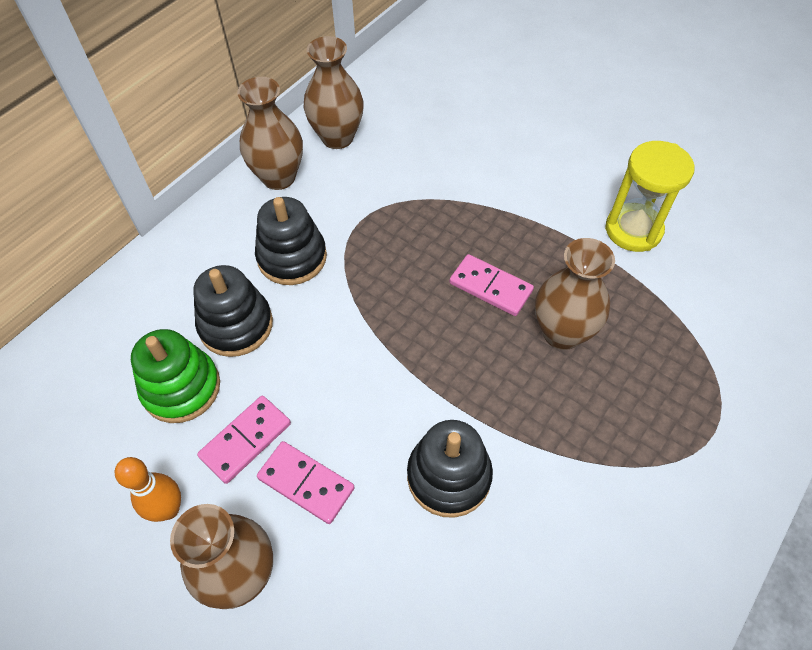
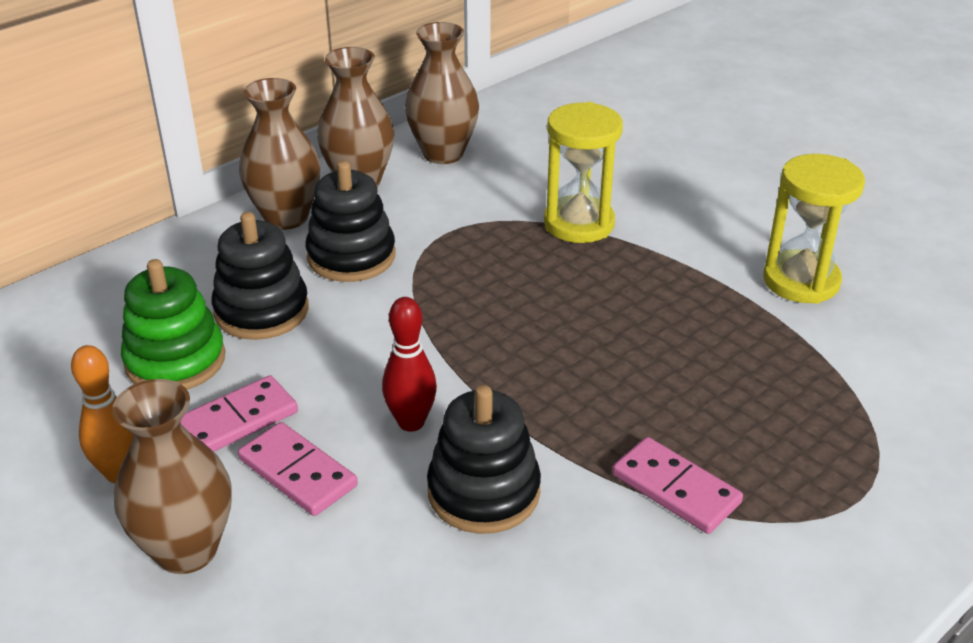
camera: 10 degrees right, 20 degrees down
(379, 418) = (411, 422): none -> red bowling pin
(458, 196) = (579, 224): none -> yellow hourglass
(490, 287) = (594, 314): pink domino -> pink domino (676, 489)
(562, 333) = (676, 370): brown vase -> brown vase (286, 217)

